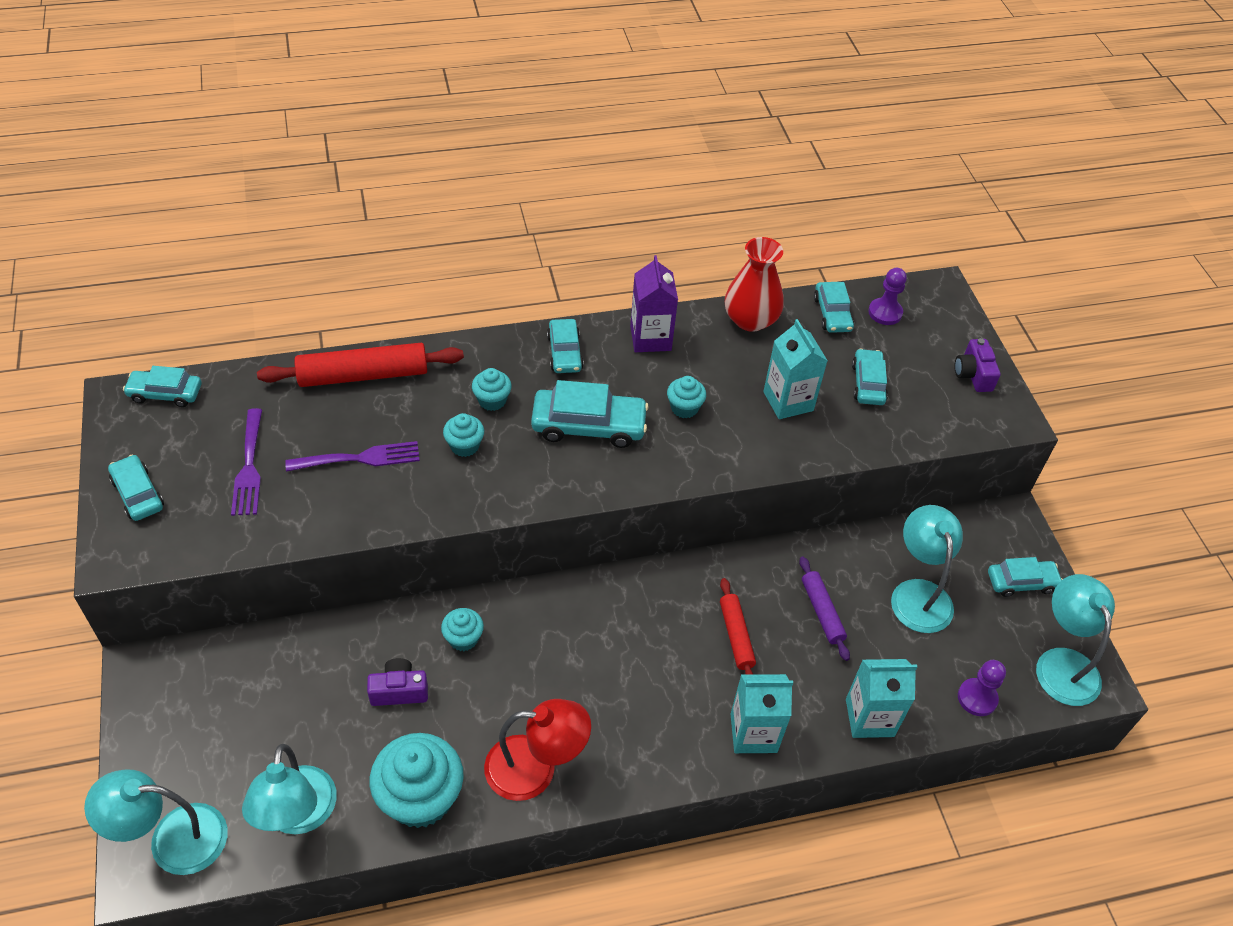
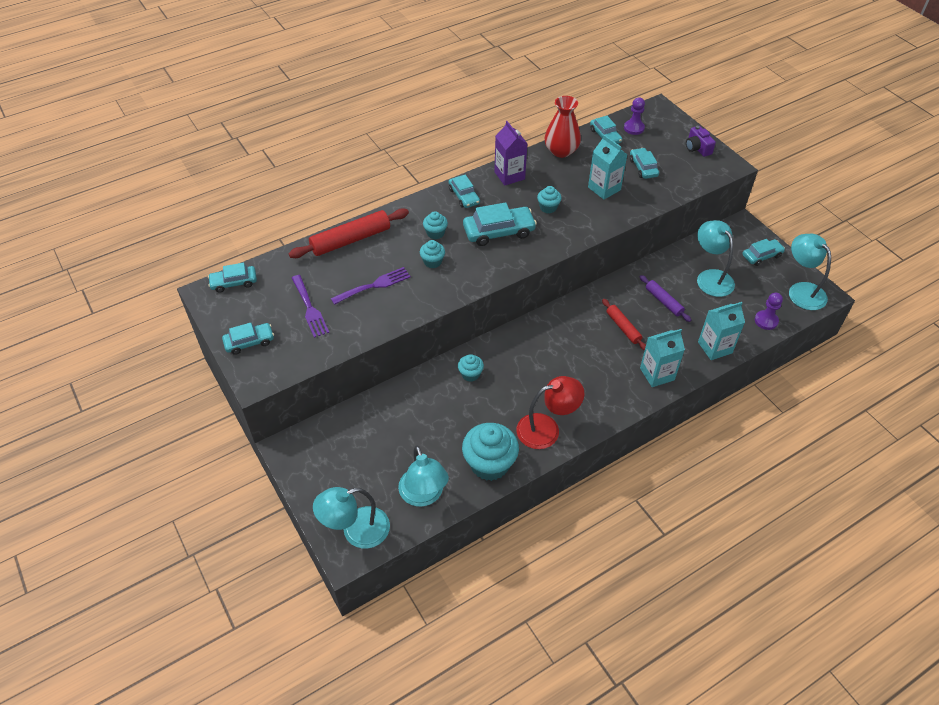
camera: 15 degrees left, 0 degrees up
(138, 494) = (249, 342): turquoise car -> turquoise car turned 120 degrees clockwise
(399, 690) = (447, 412): purple camera -> none

